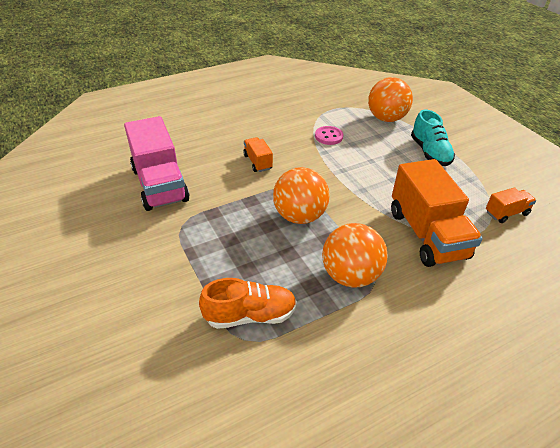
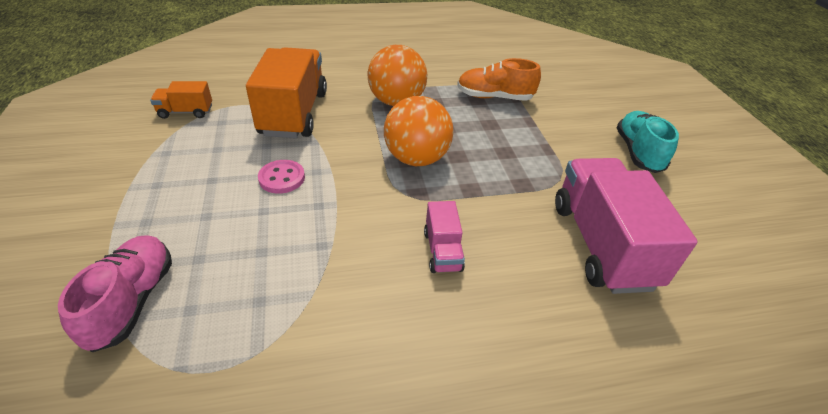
camera: 165 degrees left, 0 degrees up
(257, 162) = (442, 251): orange truck -> pink truck
(328, 136) = (288, 279): pink button -> pink button (282, 178)
(386, 118) = (132, 301): orange ball -> pink shoe
(430, 152) = (160, 203): turquoise shoe -> turquoise shoe (638, 152)

